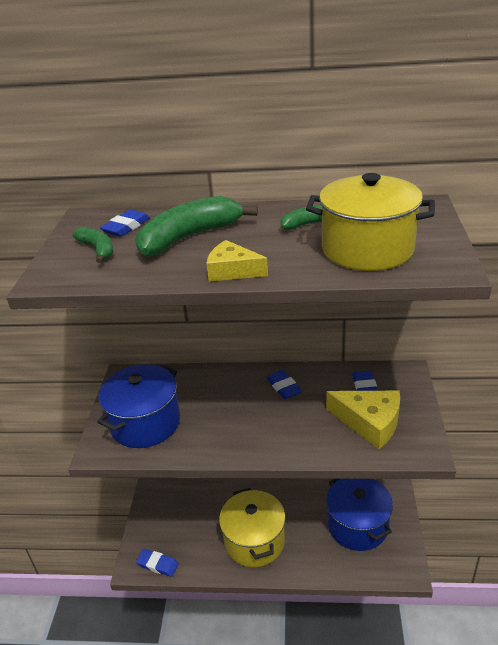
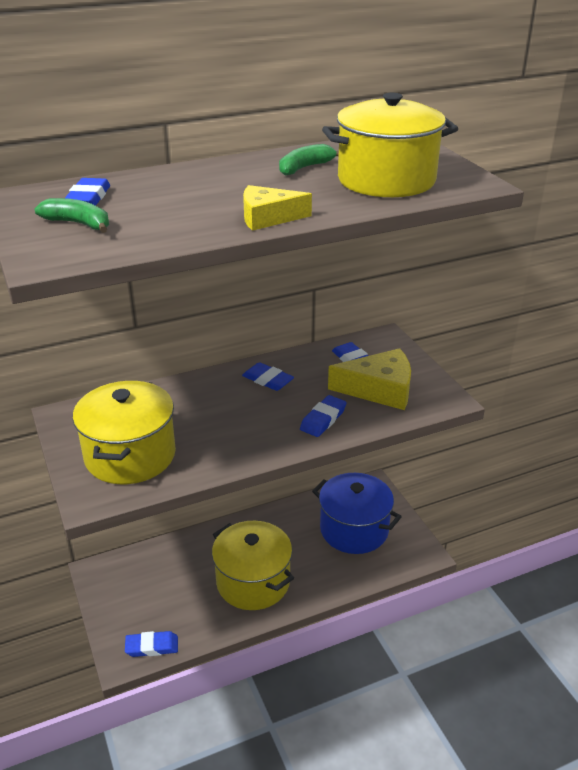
camera: 30 degrees left, 0 degrees up
(145, 423) = (130, 455): blue pot -> yellow pot
(189, 237) = (181, 197): green banana -> none
(304, 437) = (323, 419): none -> blue eraser

